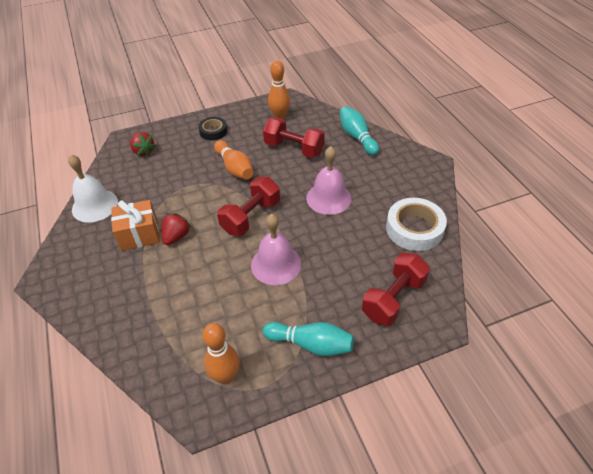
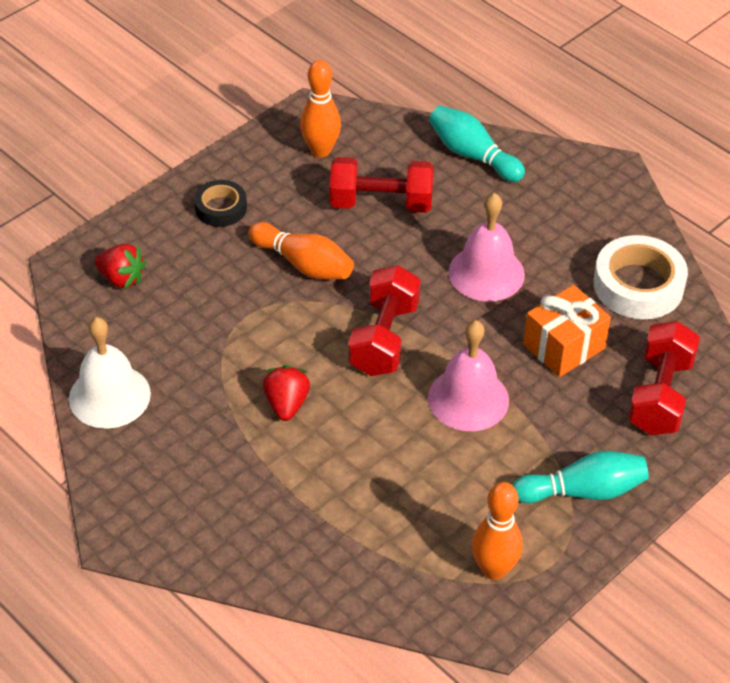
camera: 25 degrees left, 0 degrees up
(139, 235) = (224, 420): orange gift -> orange gift (564, 346)

